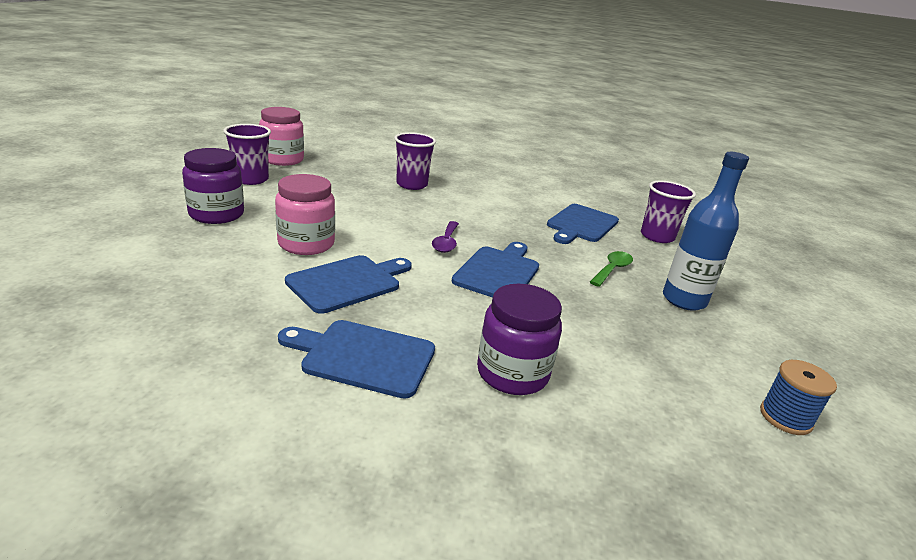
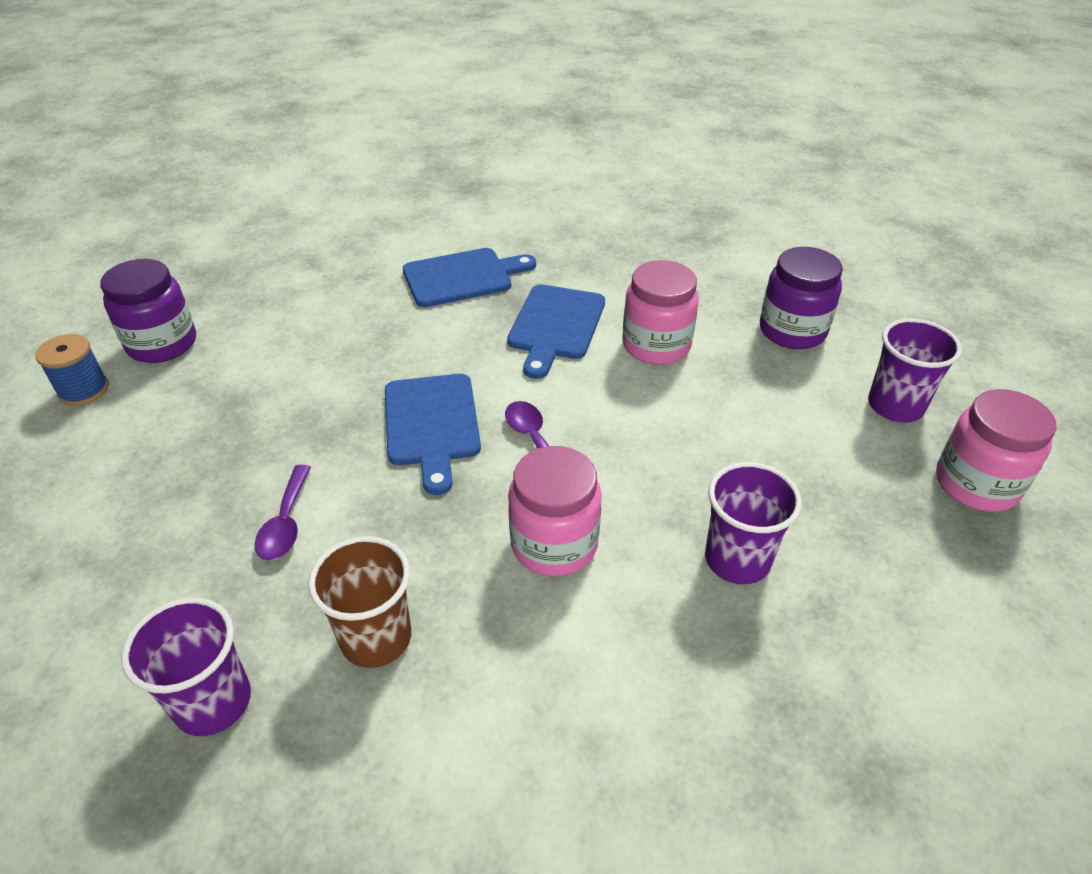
camera: 150 degrees right, 15 degrees up
(480, 214) = (554, 544): none -> pink jar
(512, 373) = (343, 317): purple jar -> purple jar (162, 344)
(581, 224) = (376, 638): blue cutting board -> brown cup
(612, 269) = (285, 523): green spoon -> purple spoon
(684, 300) = (171, 513): blue bottle -> none

